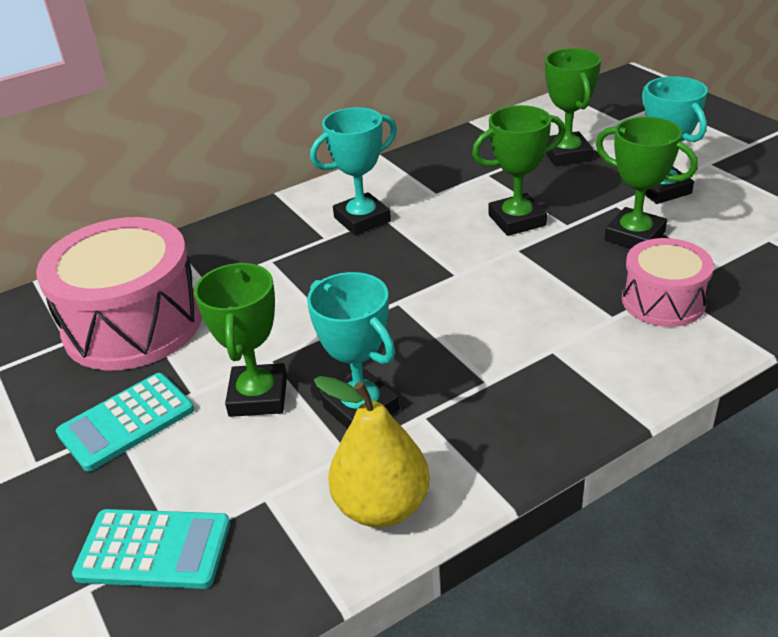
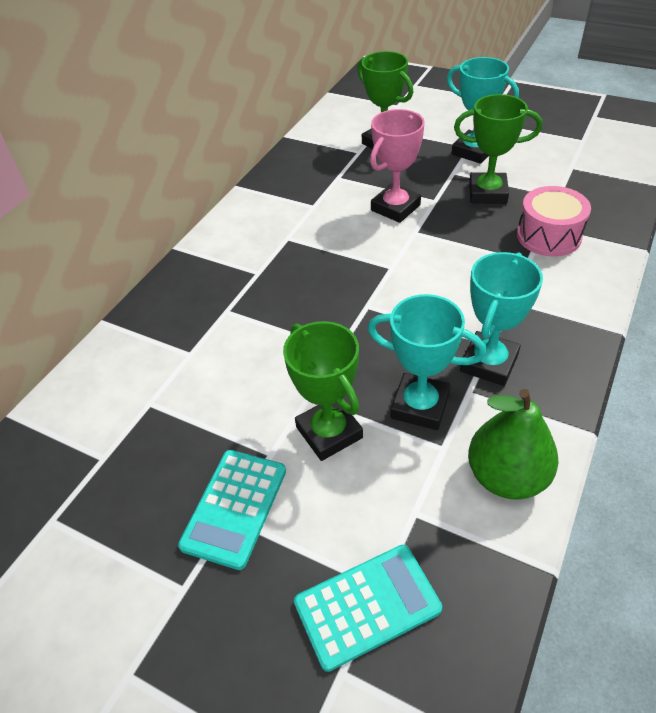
camera: 30 degrees left, 10 degrees up
(133, 324) = (154, 416): pink drum -> none
(362, 219) = (273, 247): turquoise trophy -> turquoise trophy (489, 363)
(382, 506) = (507, 476): yellow pear -> green pear
(517, 220) = (395, 208): green trophy -> pink trophy

